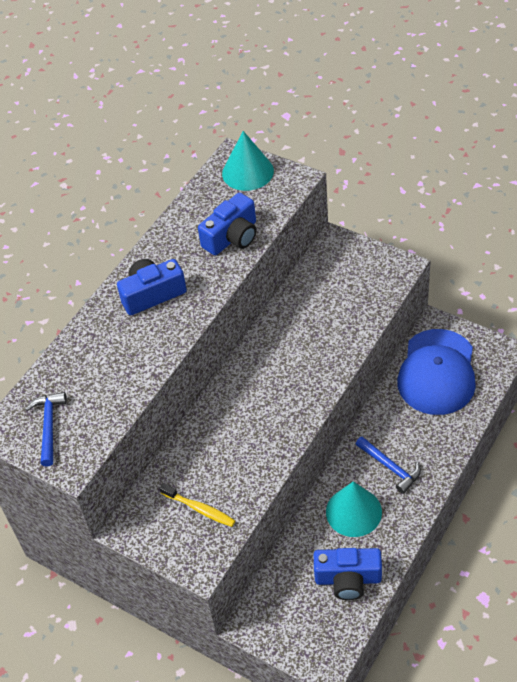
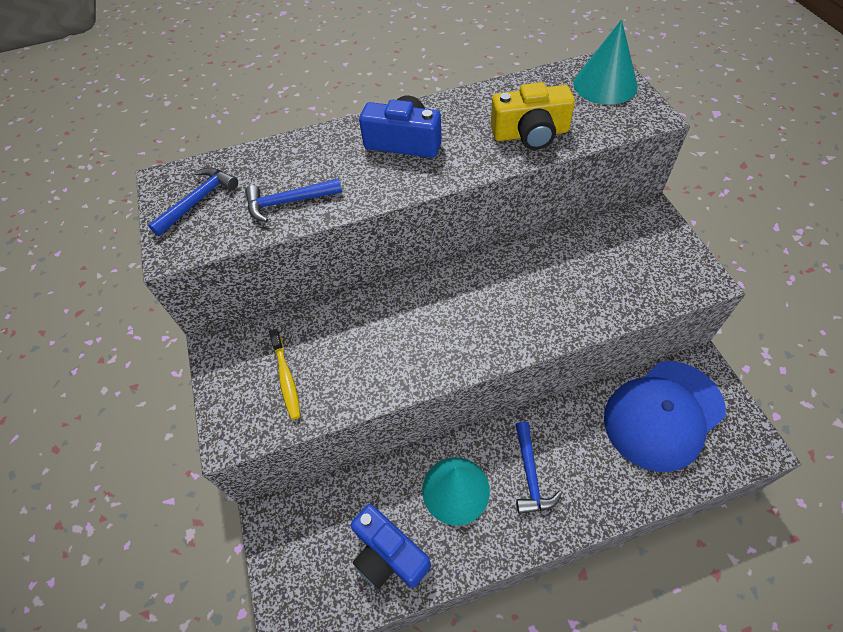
camera: 40 degrees right, 5 degrees up
(117, 384) = (288, 202): none -> blue hammer
(232, 237) = (530, 134): blue camera -> yellow camera

